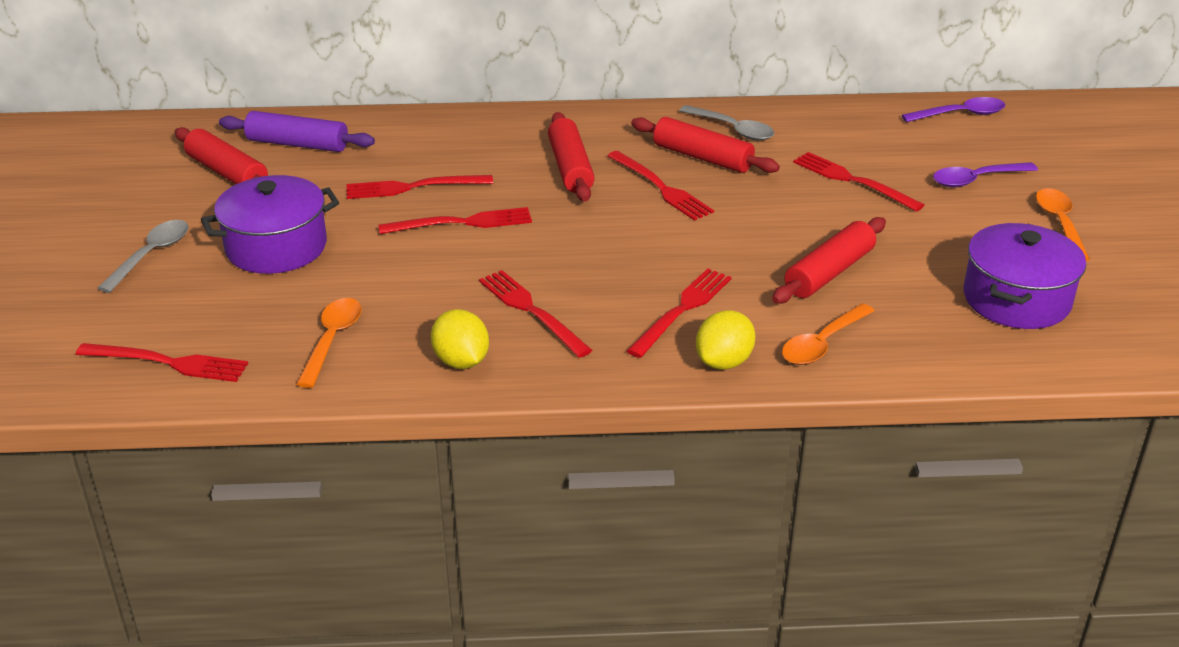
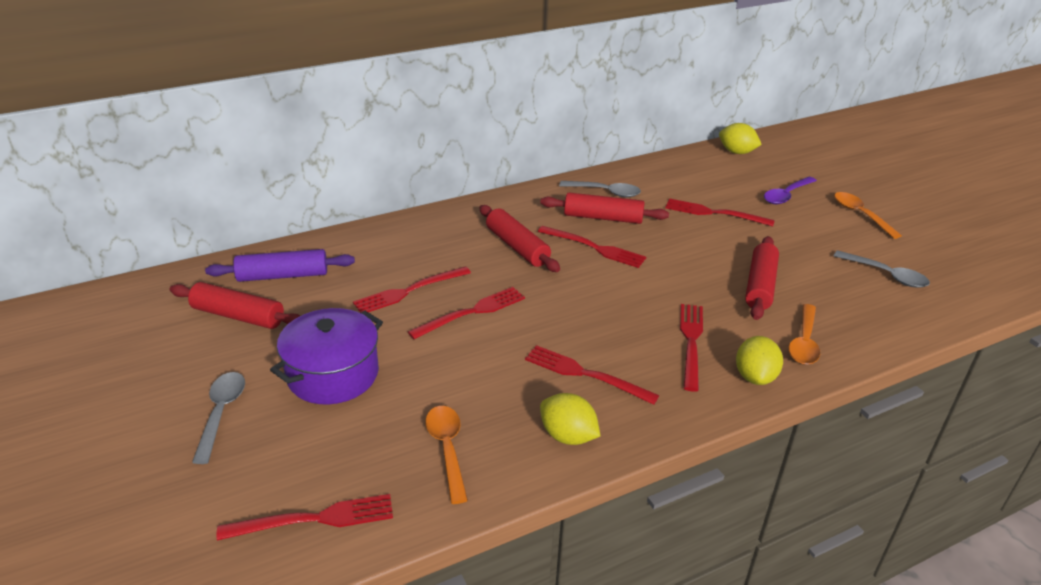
camera: 25 degrees left, 0 degrees up
(960, 114) = (736, 152): purple spoon -> yellow lemon
(1016, 299) = (886, 275): purple pot -> grey spoon

